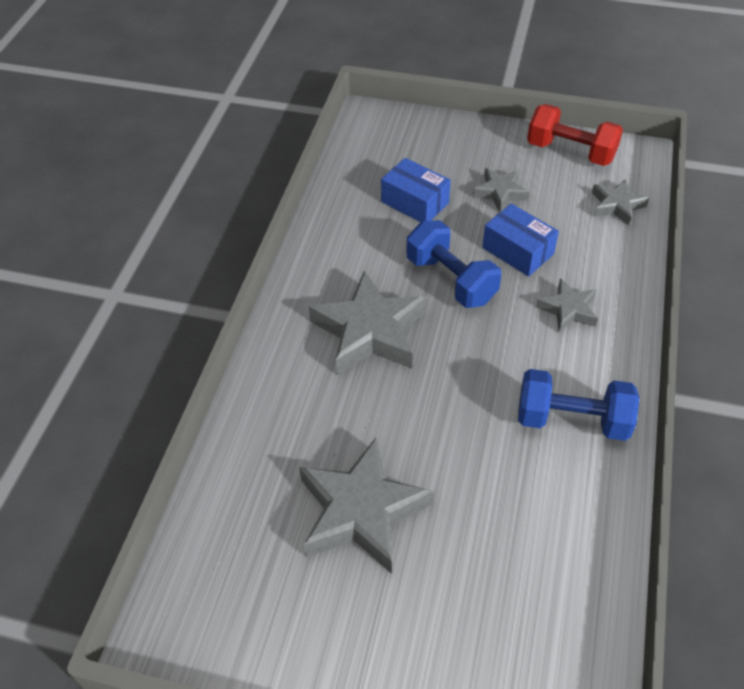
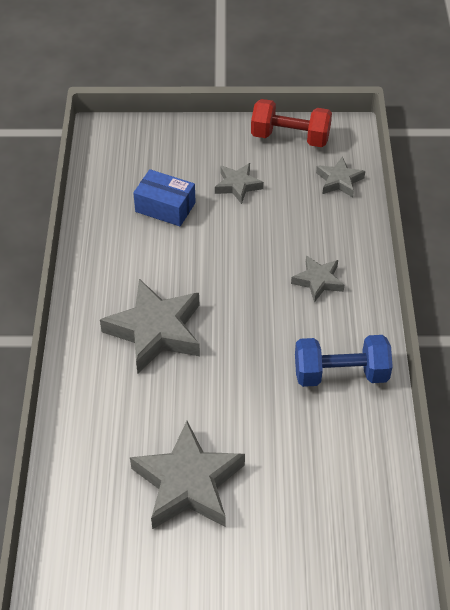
camera: 15 degrees left, 0 degrees up
(451, 280) = (214, 273): blue dumbbell -> none
(518, 251) = (265, 236): blue box -> none

